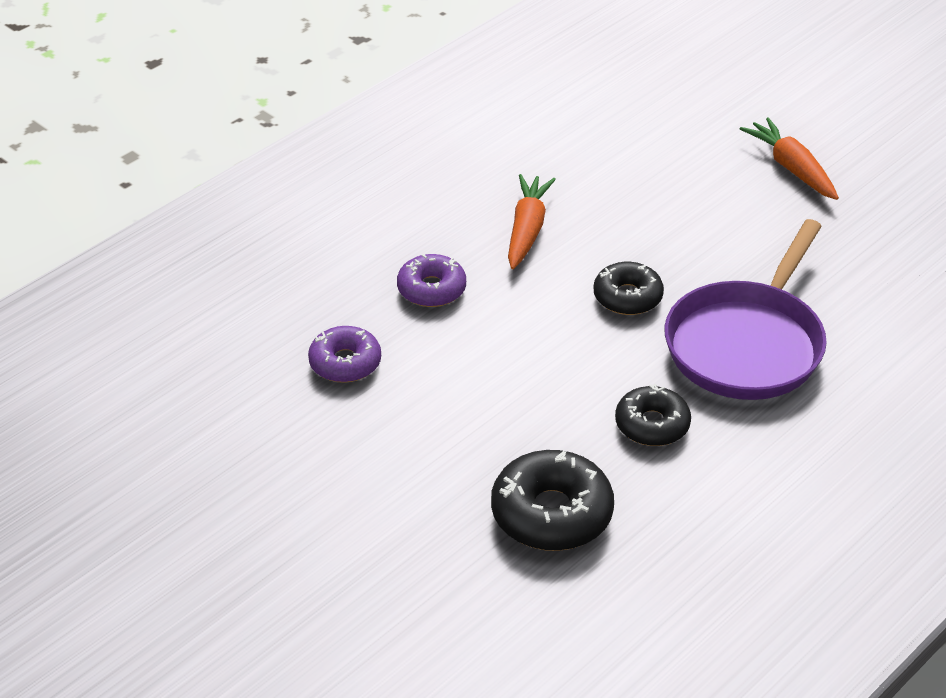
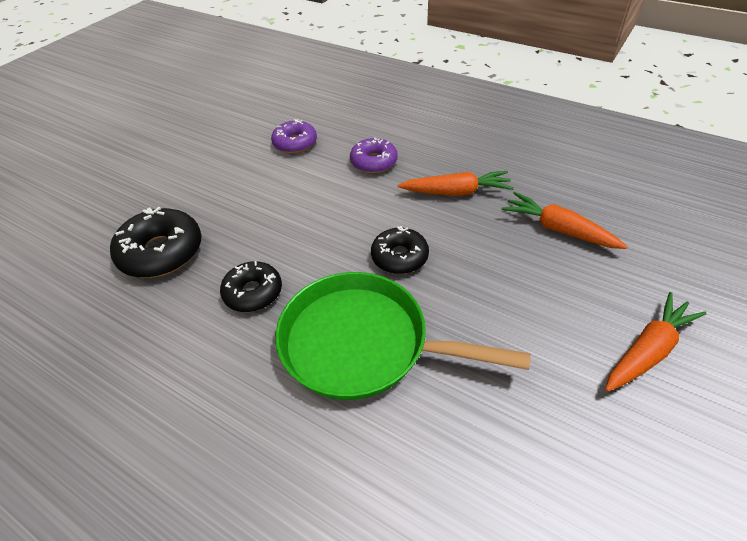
camera: 80 degrees right, 5 degrees up
(620, 171) = (558, 229): none -> orange carrot
(747, 344) = (363, 343): purple pan -> green pan

